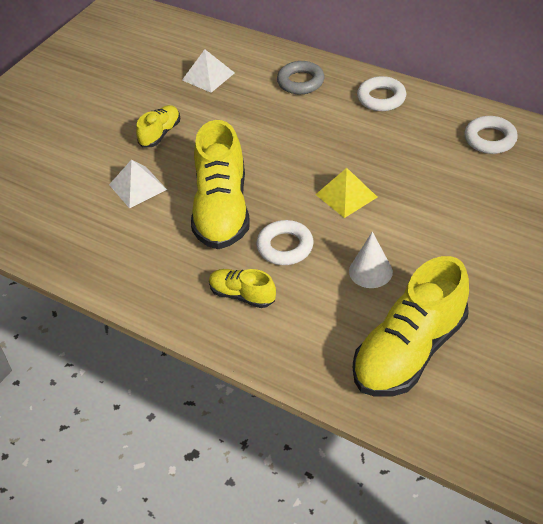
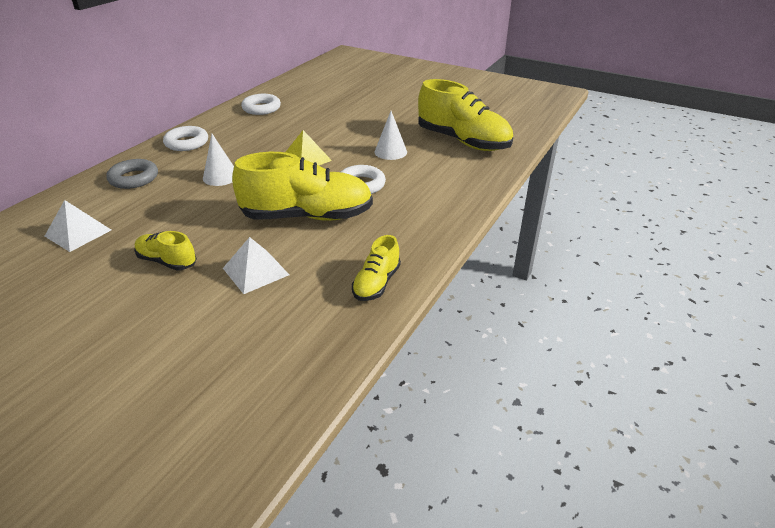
camera: 95 degrees left, 10 degrees down
(242, 295) = (416, 203): yellow shoe -> yellow shoe (376, 283)
(304, 137) = (220, 176): none -> white cone

